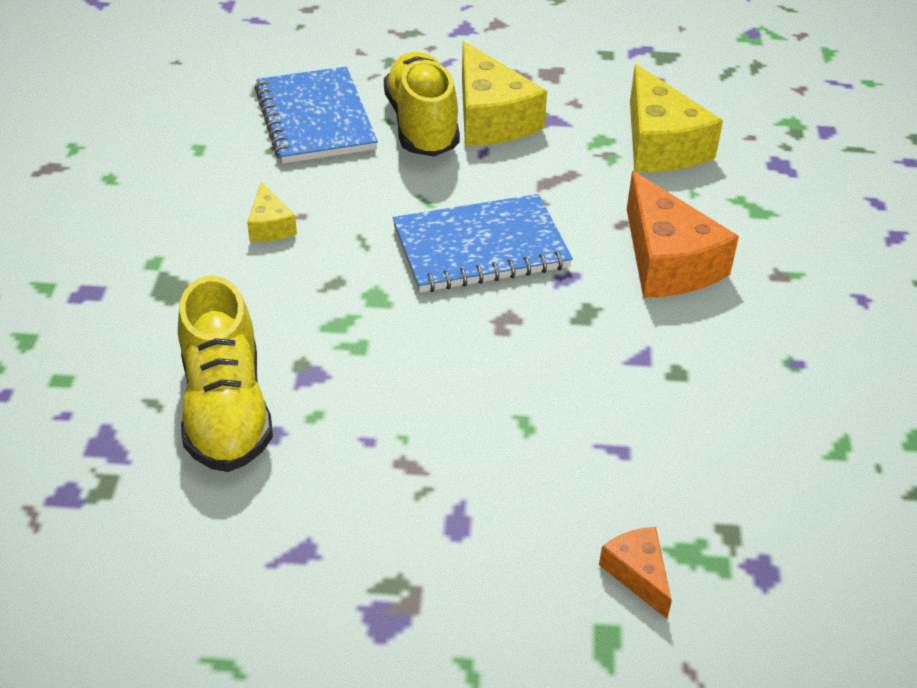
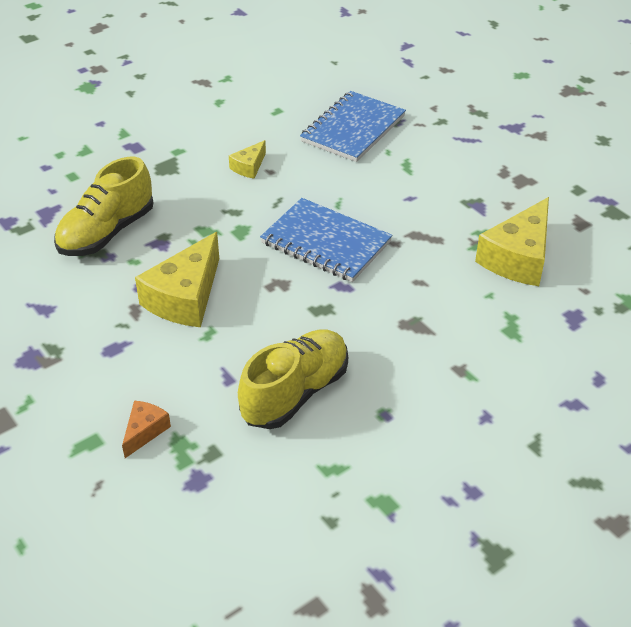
camera: 50 degrees right, 0 degrees up
(422, 125) = (401, 165): yellow shoe -> yellow shoe (295, 393)
(491, 118) = (444, 183): yellow cheese -> yellow cheese (185, 297)
(667, 261) = (409, 317): orange cheese -> none

